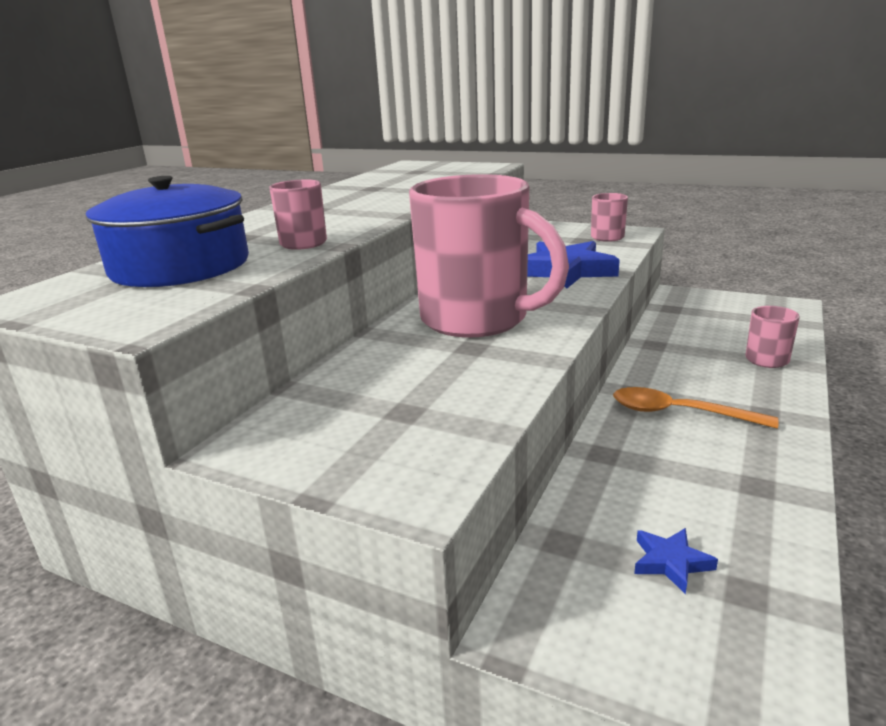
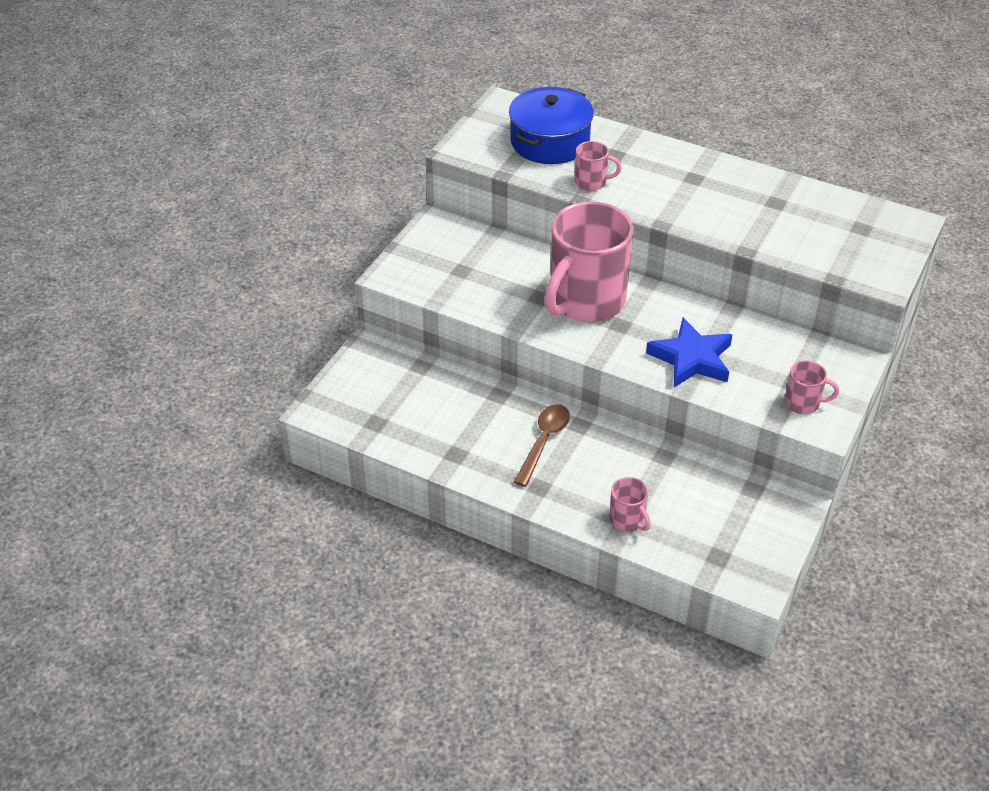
camera: 90 degrees right, 20 degrees up
(670, 562) = (399, 402): blue star -> none
(678, 413) = (544, 441): orange spoon -> brown spoon

